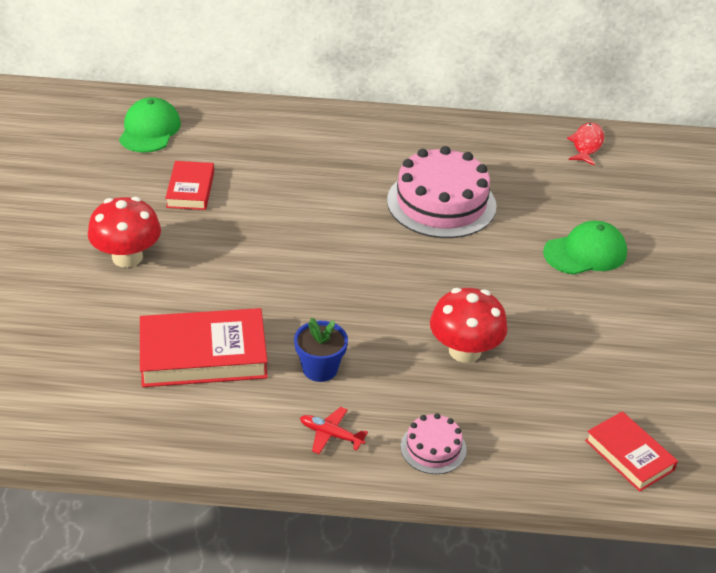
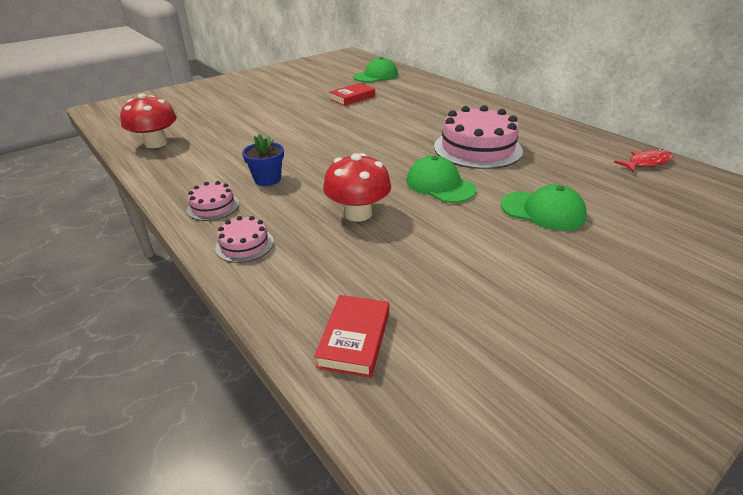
camera: 50 degrees right, 5 degrees down
(127, 257) = (279, 107): red mushroom -> red mushroom (156, 143)
(203, 355) = (233, 148): red book -> none
(331, 435) = (213, 206): red plane -> pink cake
(477, 273) = (440, 185): none -> green cap

